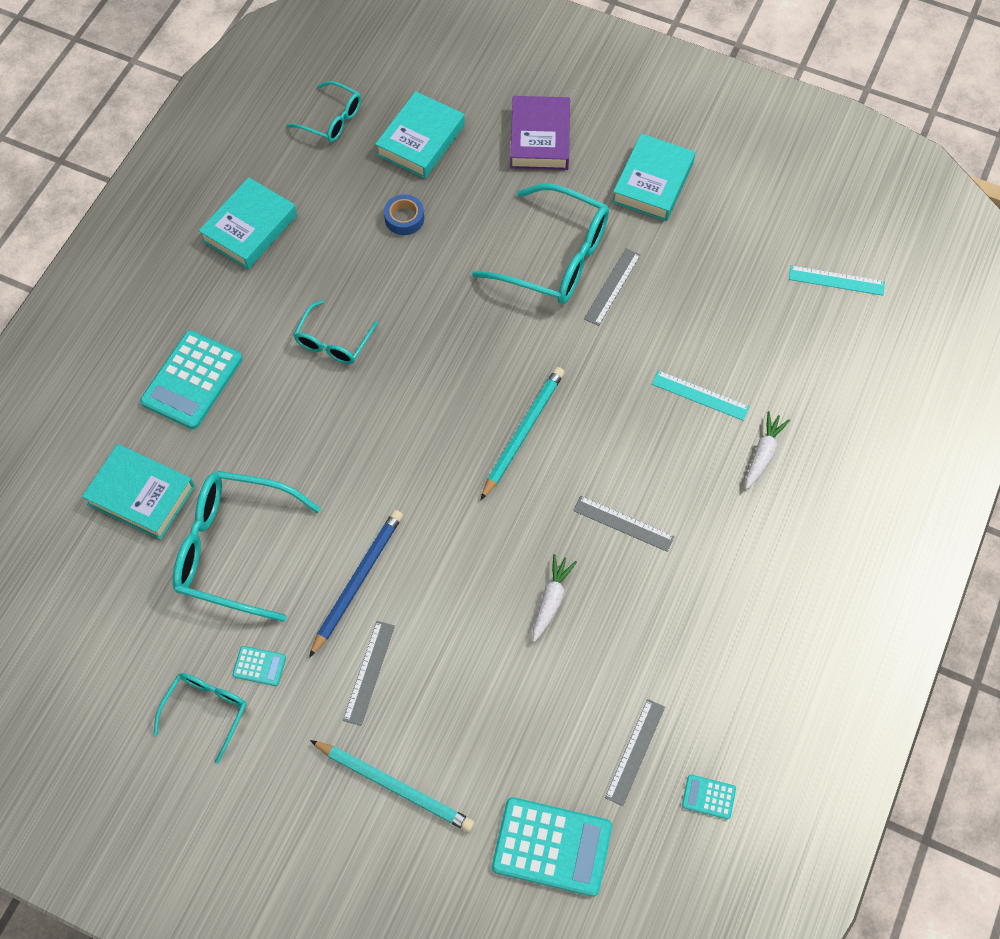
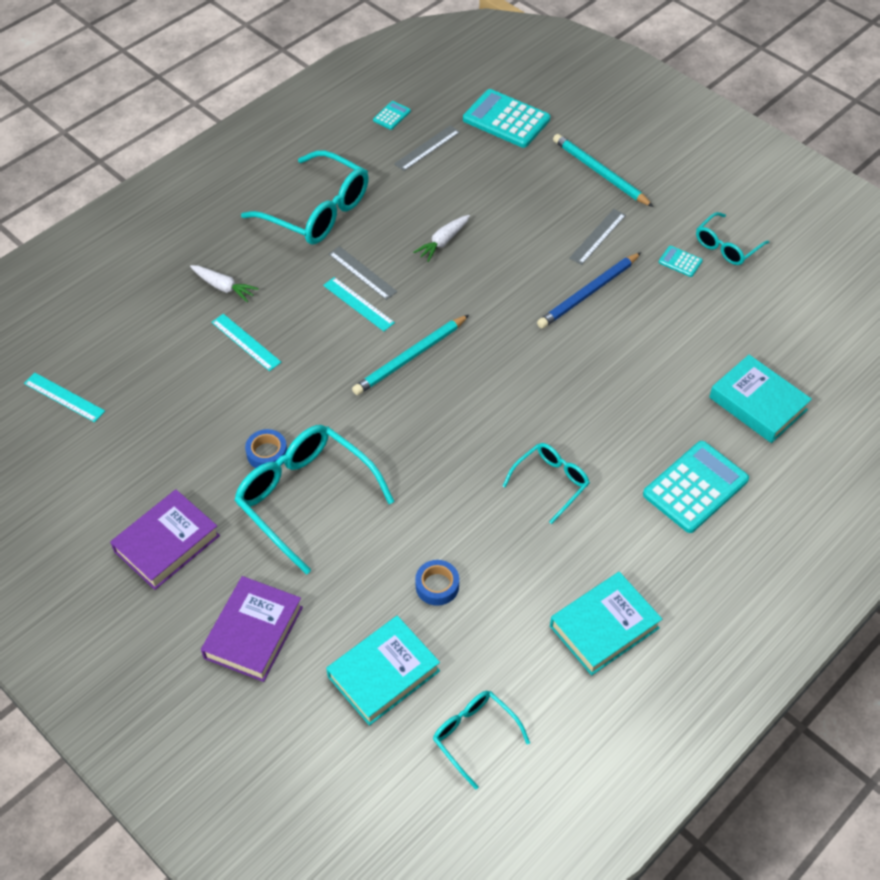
camera: 160 degrees left, 10 degrees down
(233, 549) = (684, 342): turquoise glasses -> turquoise glasses (318, 211)
(607, 480) = (358, 304): none -> turquoise ruler
(612, 286) = (267, 453): grey ruler -> blue tape
(652, 182) = (167, 543): turquoise book -> purple book
(708, 797) = (391, 116): turquoise calculator -> turquoise calculator turned 90 degrees counterclockwise
(763, 454) = (223, 287): white carrot -> white carrot turned 105 degrees counterclockwise

